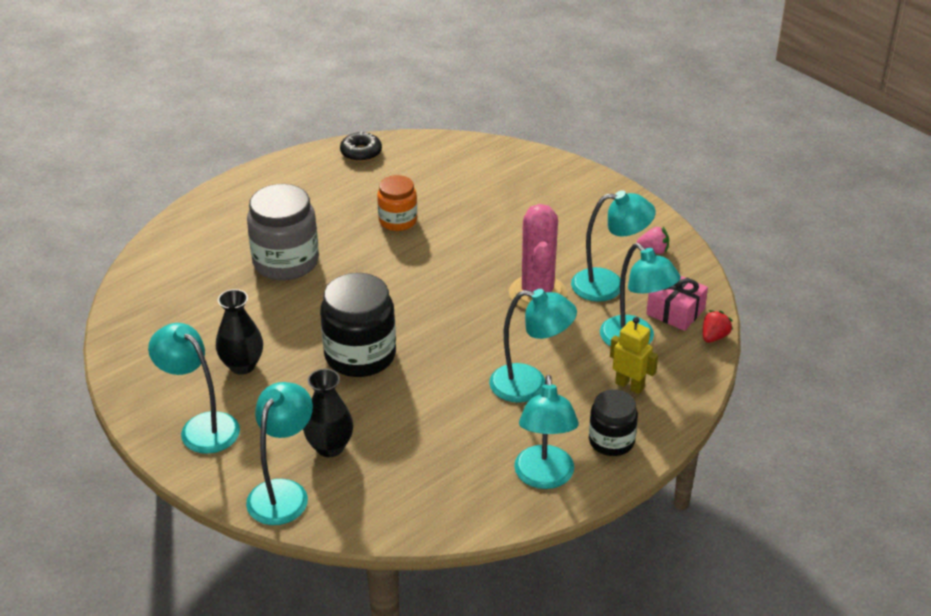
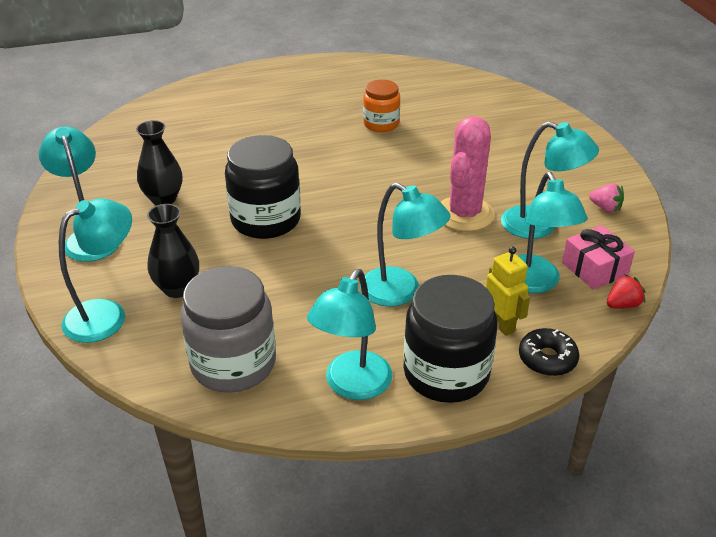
camera: 25 degrees right, 0 degrees up
(286, 262) = (264, 131): grey jar -> grey jar (233, 364)
(361, 152) = (389, 68): black donut -> black donut (547, 359)
(611, 441) = (446, 373): black jar -> black jar, size x1.66

